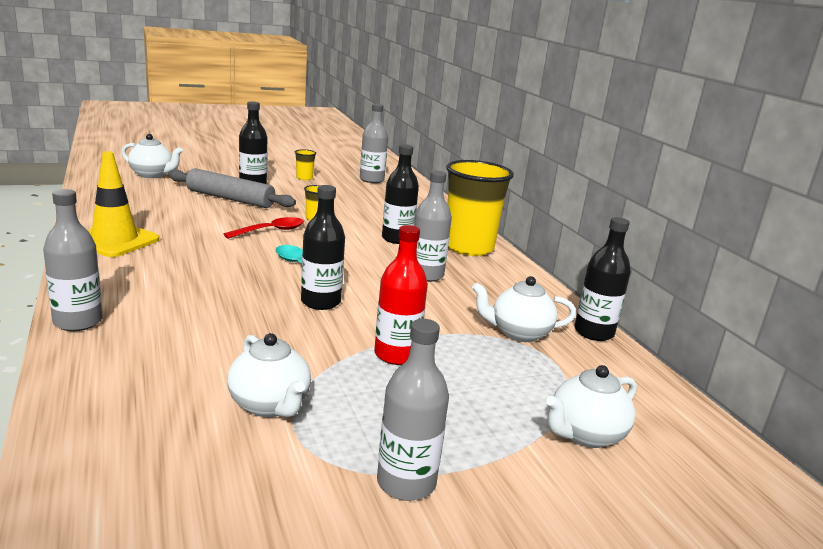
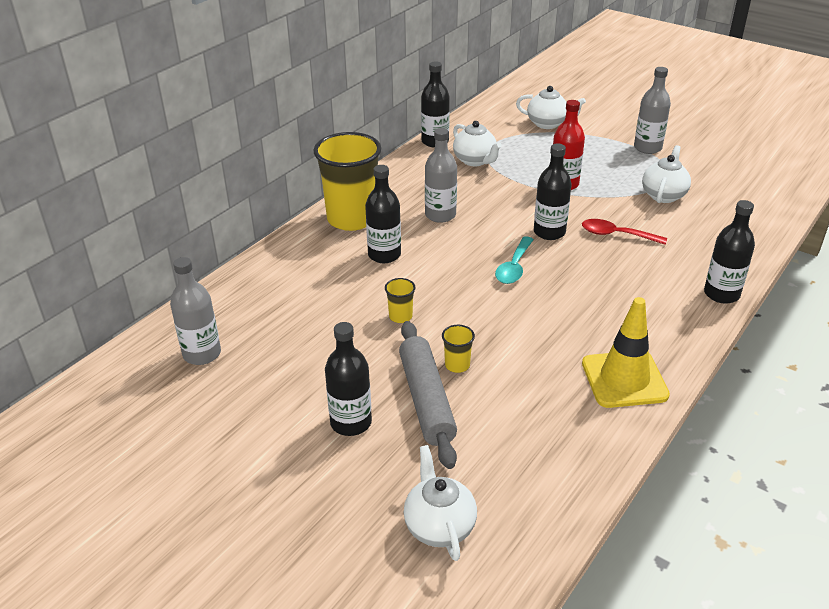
camera: 120 degrees left, 15 degrees up
(78, 322) = (721, 294): grey bottle -> black bottle
(271, 231) = (469, 320): red spoon -> red spoon (616, 235)
(304, 178) = (267, 403): yellow cup -> yellow cup (457, 365)

